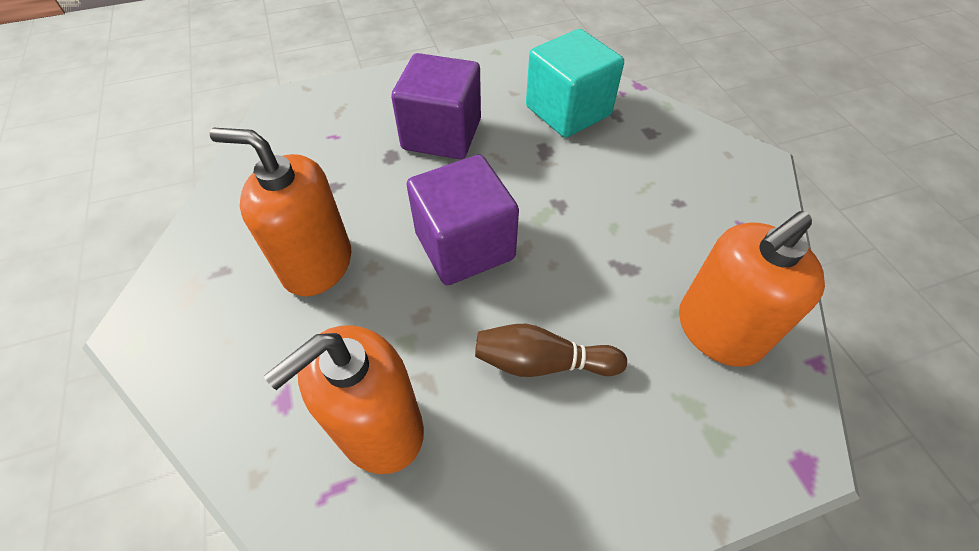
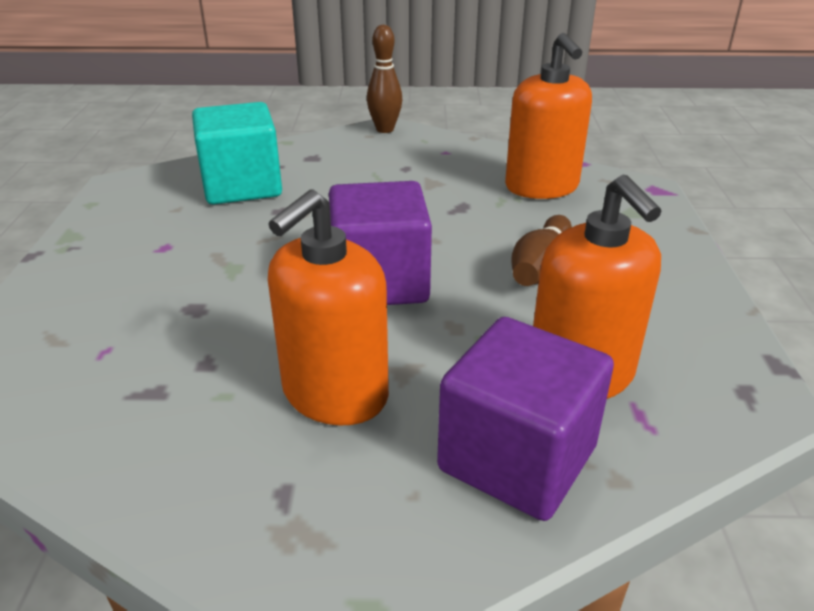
camera: 70 degrees left, 20 degrees down
(441, 134) = (196, 265): purple cube -> purple cube (517, 458)
(751, 161) = (385, 129): none -> brown bowling pin

